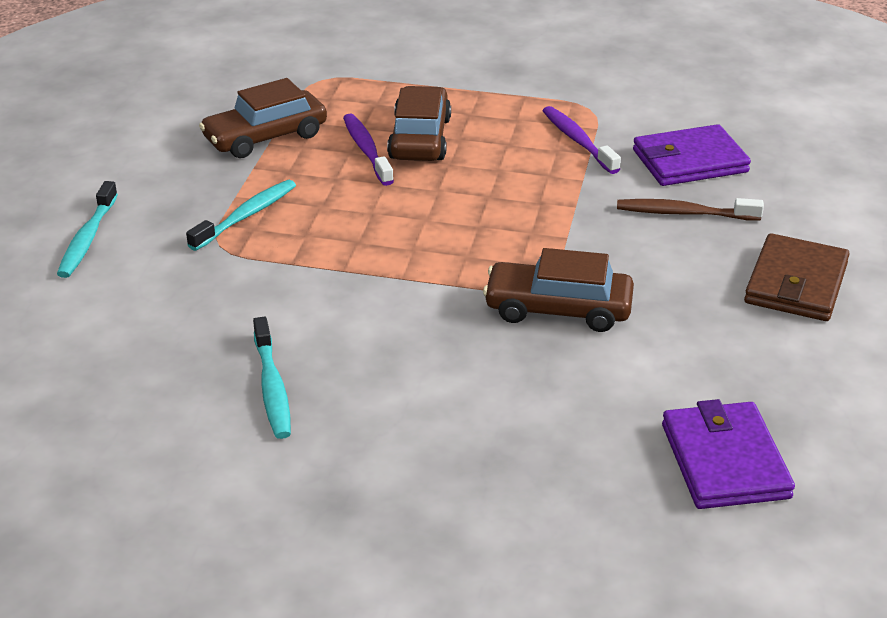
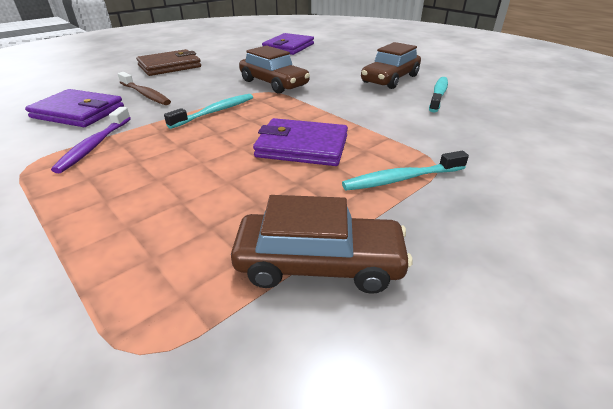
camera: 145 degrees left, 0 degrees up
(87, 238) = (565, 209): turquoise toothbrush -> turquoise toothbrush (215, 112)
(366, 150) = (241, 200): purple toothbrush -> none
(376, 214) = (302, 146): none -> purple wallet
(420, 138) = (184, 193): brown car -> brown car (390, 79)

